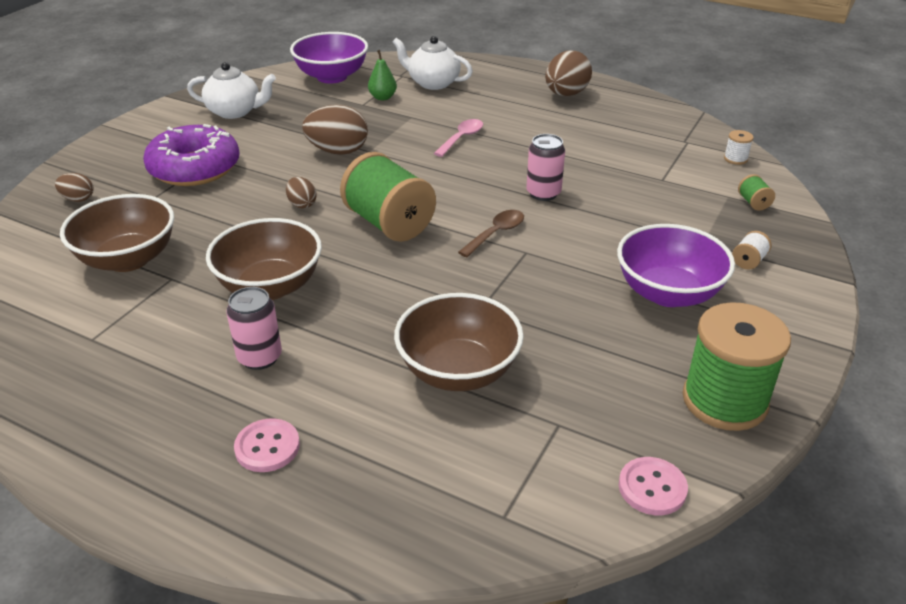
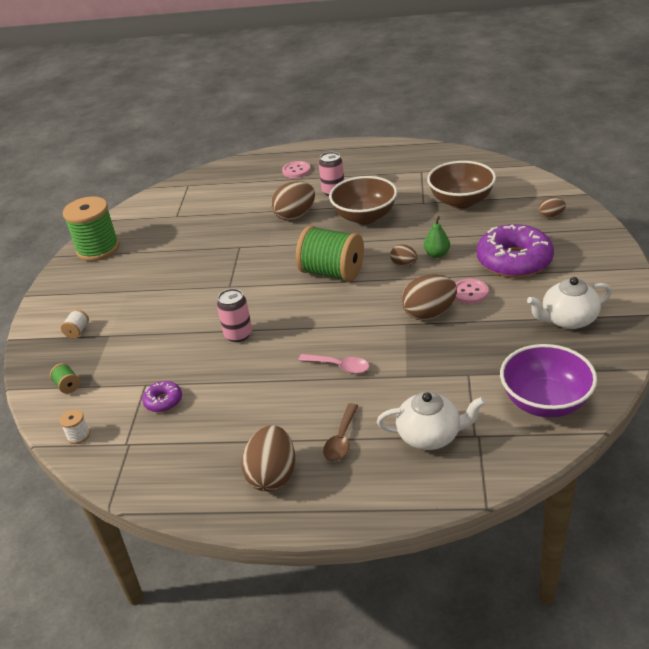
camera: 160 degrees right, 0 degrees up
(360, 331) = (295, 216): none -> brown egg
(382, 97) = (459, 391): green pear -> green pear (437, 254)
(458, 371) = (233, 218): brown bowl -> none
(461, 138) = (339, 366): pink spoon -> pink spoon turned 75 degrees counterclockwise
(496, 233) = (256, 291): brown spoon -> brown spoon (341, 439)
(645, 161) = (163, 401): none -> purple donut
(652, 488) = (130, 210): pink button -> pink button (470, 292)
(668, 293) = (131, 291): purple bowl -> none

